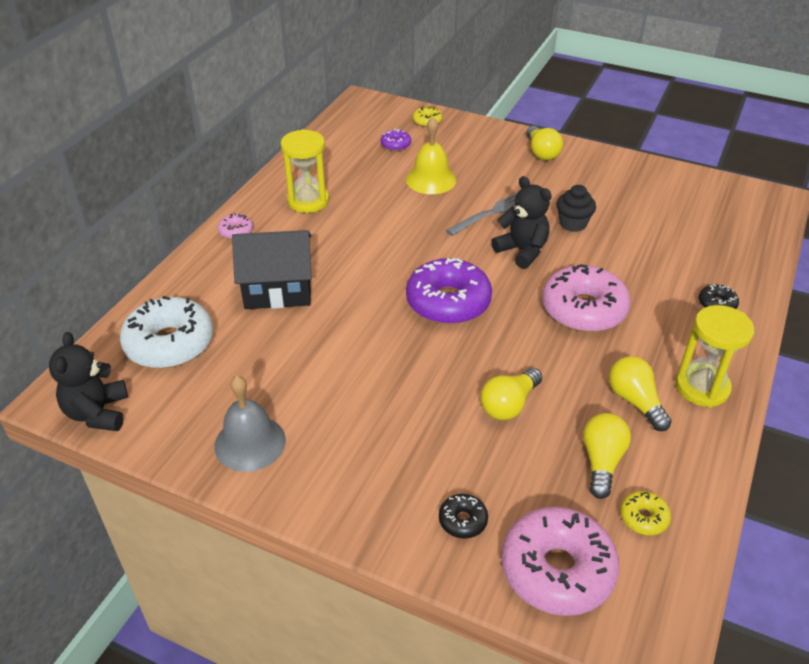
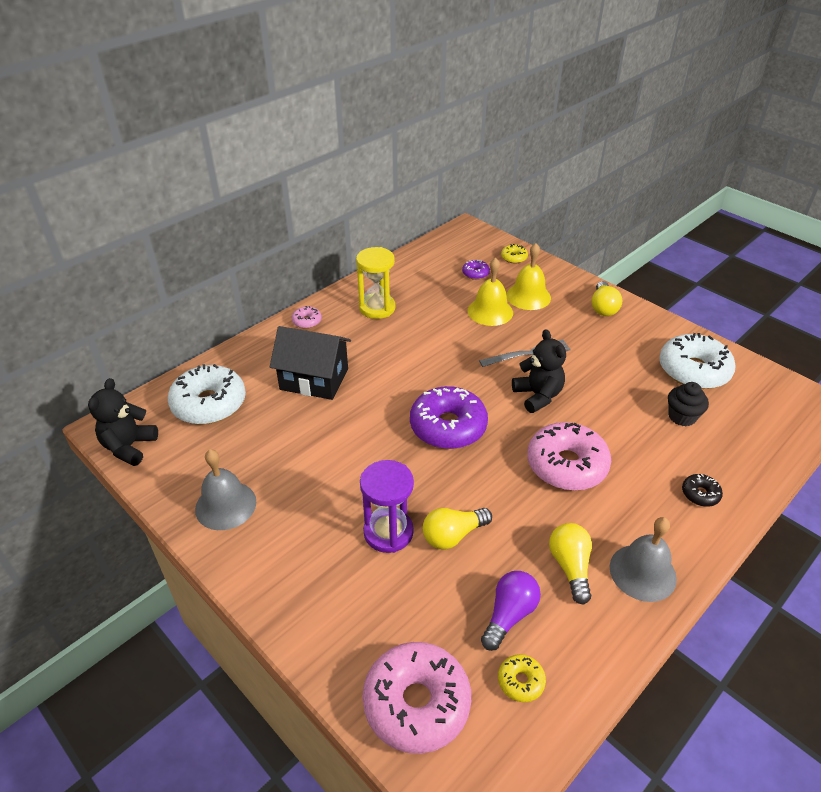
camera: 20 degrees right, 0 degrees up
(442, 420) = (388, 532): none -> purple hourglass
(462, 157) = (528, 296): none -> yellow bell
(462, 520) = (359, 629): black donut -> none
(573, 224) = (598, 381): black cupcake -> black cupcake (682, 417)
(601, 462) = (509, 615): yellow light bulb -> purple light bulb
(655, 194) = (693, 370): none -> white donut
(702, 387) = (642, 572): yellow hourglass -> grey bell

